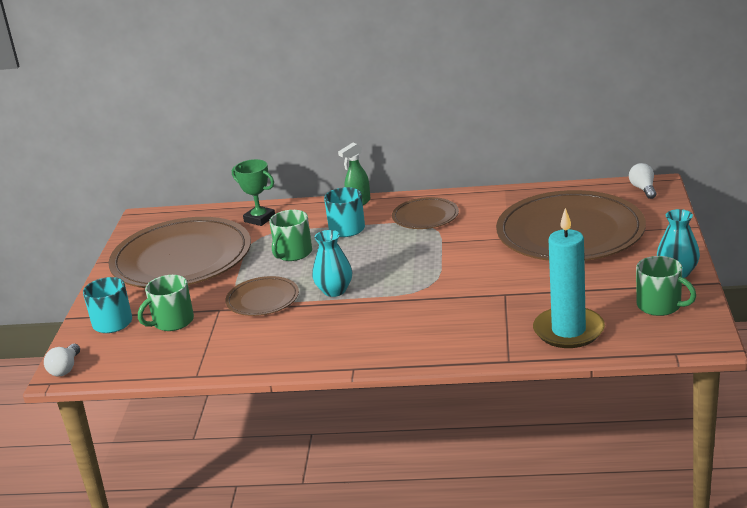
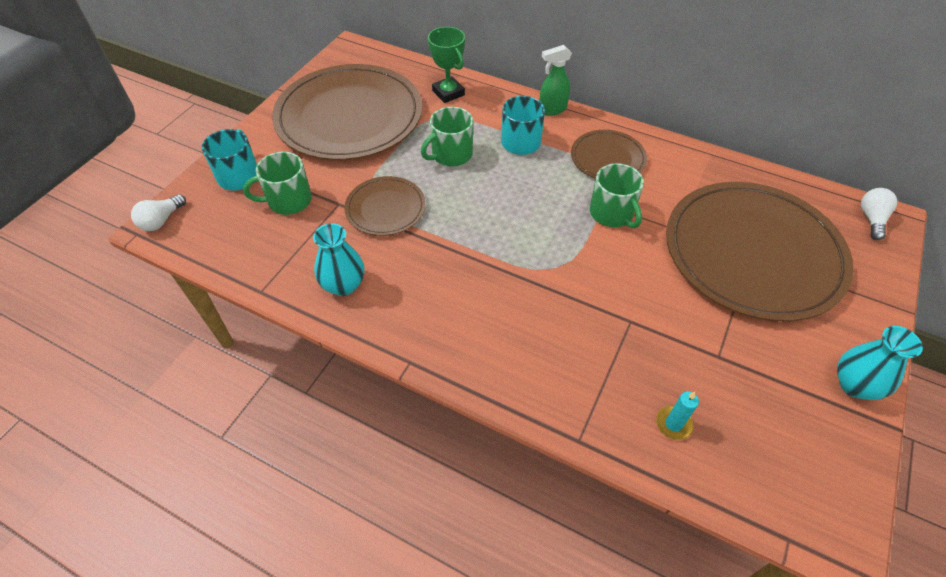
camera: 20 degrees right, 25 degrees up
(334, 291) = (459, 228): turquoise vase -> turquoise vase (343, 285)
(568, 331) = (673, 424): turquoise candle -> turquoise candle, size x0.41
(660, 306) = (806, 436): green mug -> green mug (612, 213)

